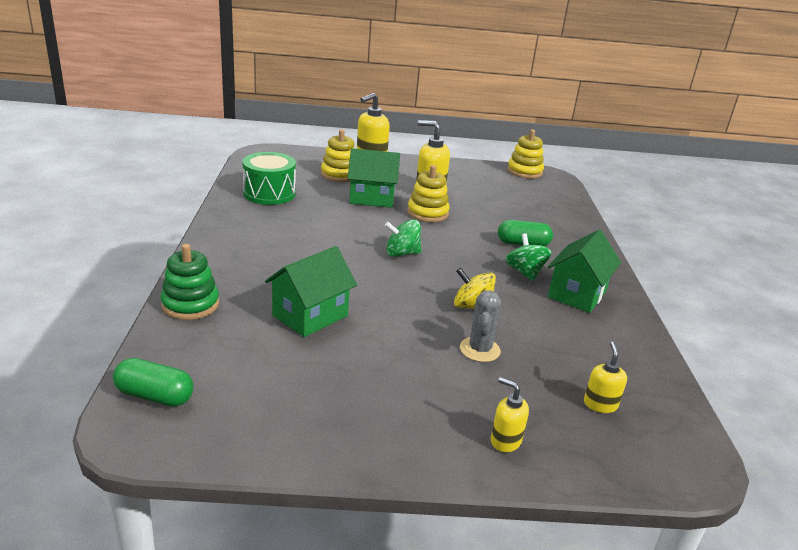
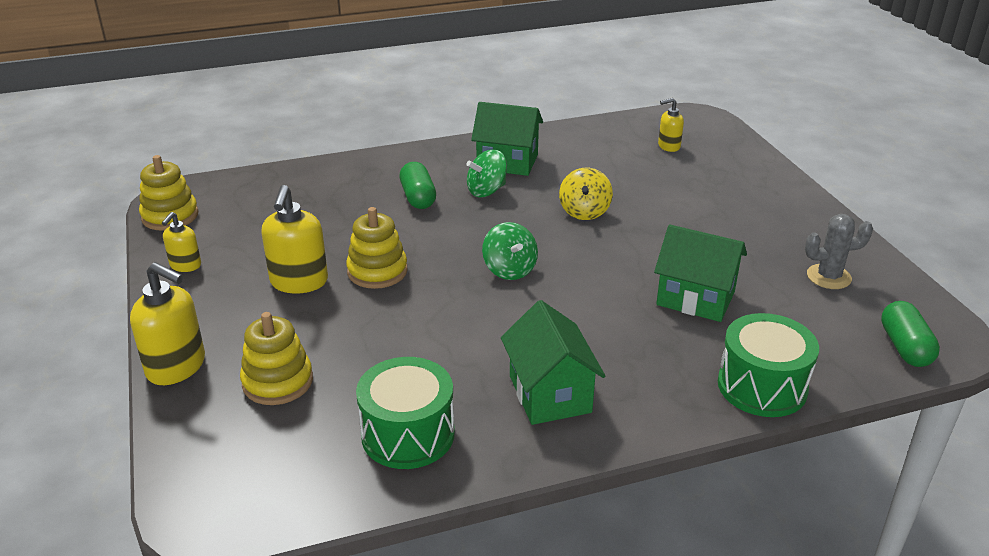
camera: 105 degrees left, 5 degrees up
(190, 304) = (762, 386): green stacking toy -> green drum
(372, 198) = (357, 327): green house -> green house (550, 394)
(480, 350) = (652, 199): grey cactus -> grey cactus (828, 277)
(505, 441) = (752, 177): yellow soap dispenser -> yellow soap dispenser (185, 265)

